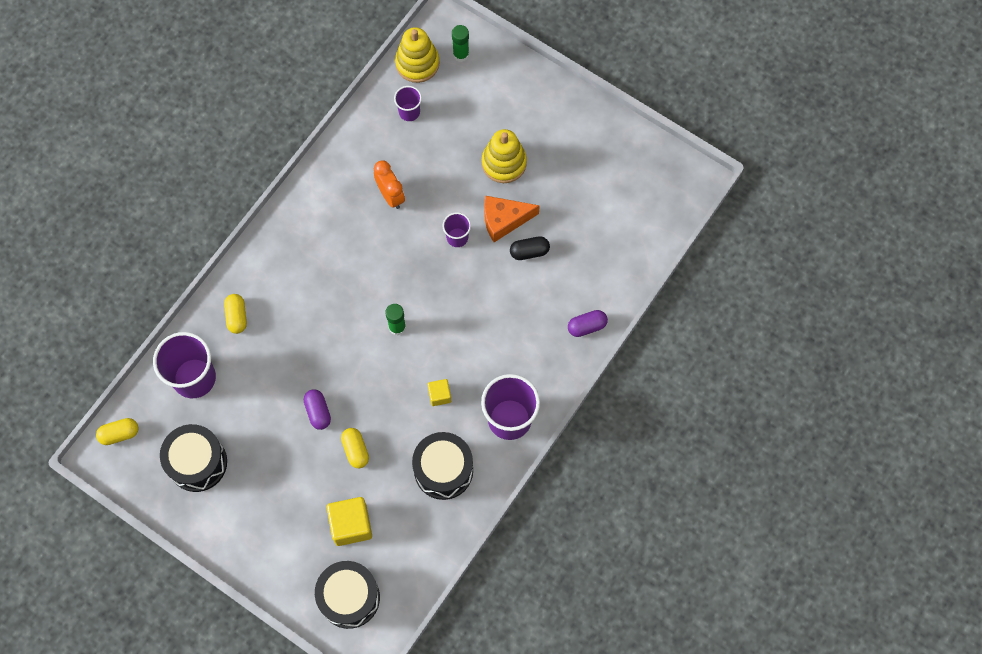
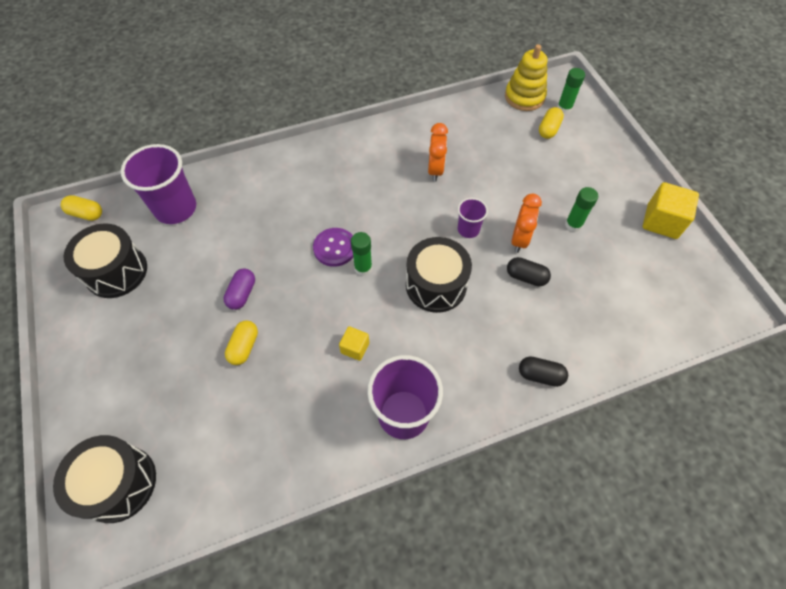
camera: 35 degrees right, 10 degrees down
(237, 316) = (246, 185): yellow capsule -> yellow capsule (548, 129)
(351, 525) = (182, 412): yellow cube -> yellow cube (661, 221)
(361, 325) = (335, 248): none -> purple button
(409, 112) = (494, 123): purple cup -> none
(443, 470) = (304, 420): black drum -> black drum (436, 285)
(504, 163) = (549, 197): yellow stacking toy -> none
(504, 220) = (519, 239): orange cheese -> orange clock
(538, 178) = (573, 225): none -> green glue stick
(587, 326) = (540, 375): purple capsule -> black capsule

